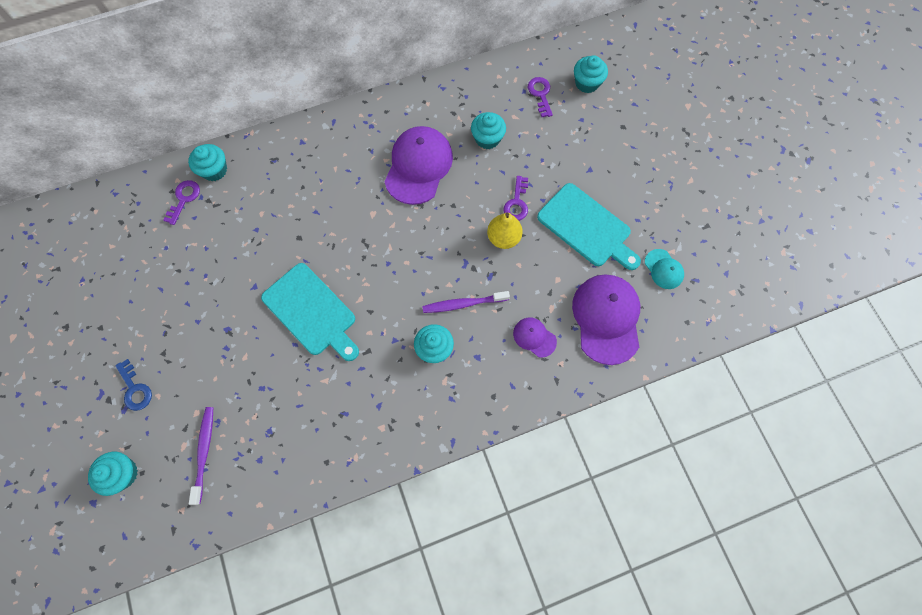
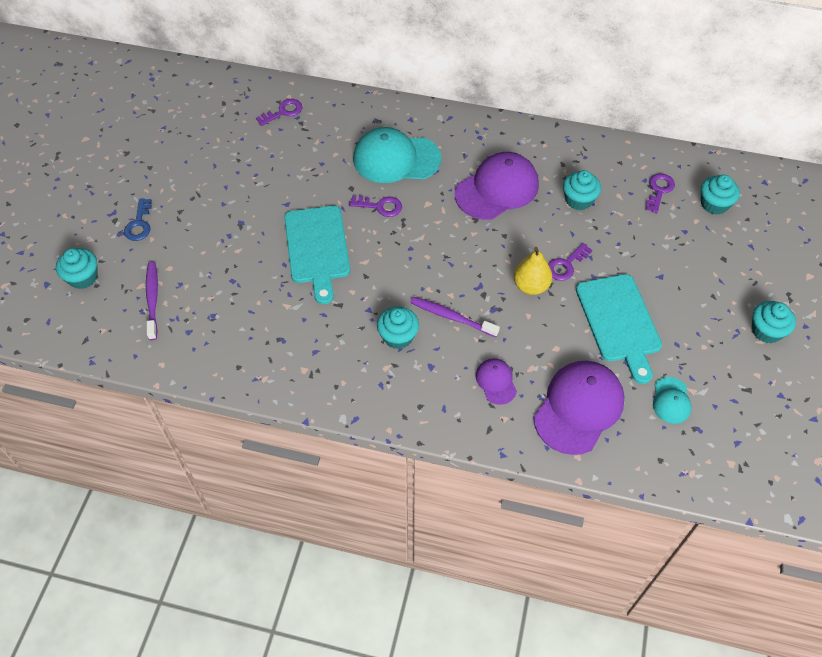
camera: 35 degrees right, 15 degrees down
(204, 452) = (152, 299): purple toothbrush -> purple toothbrush turned 45 degrees counterclockwise
(214, 170) = (323, 104): turquoise cupcake -> turquoise cupcake (766, 331)
(317, 187) = (396, 159): none -> turquoise cap
(336, 240) = (380, 206): none -> purple key

